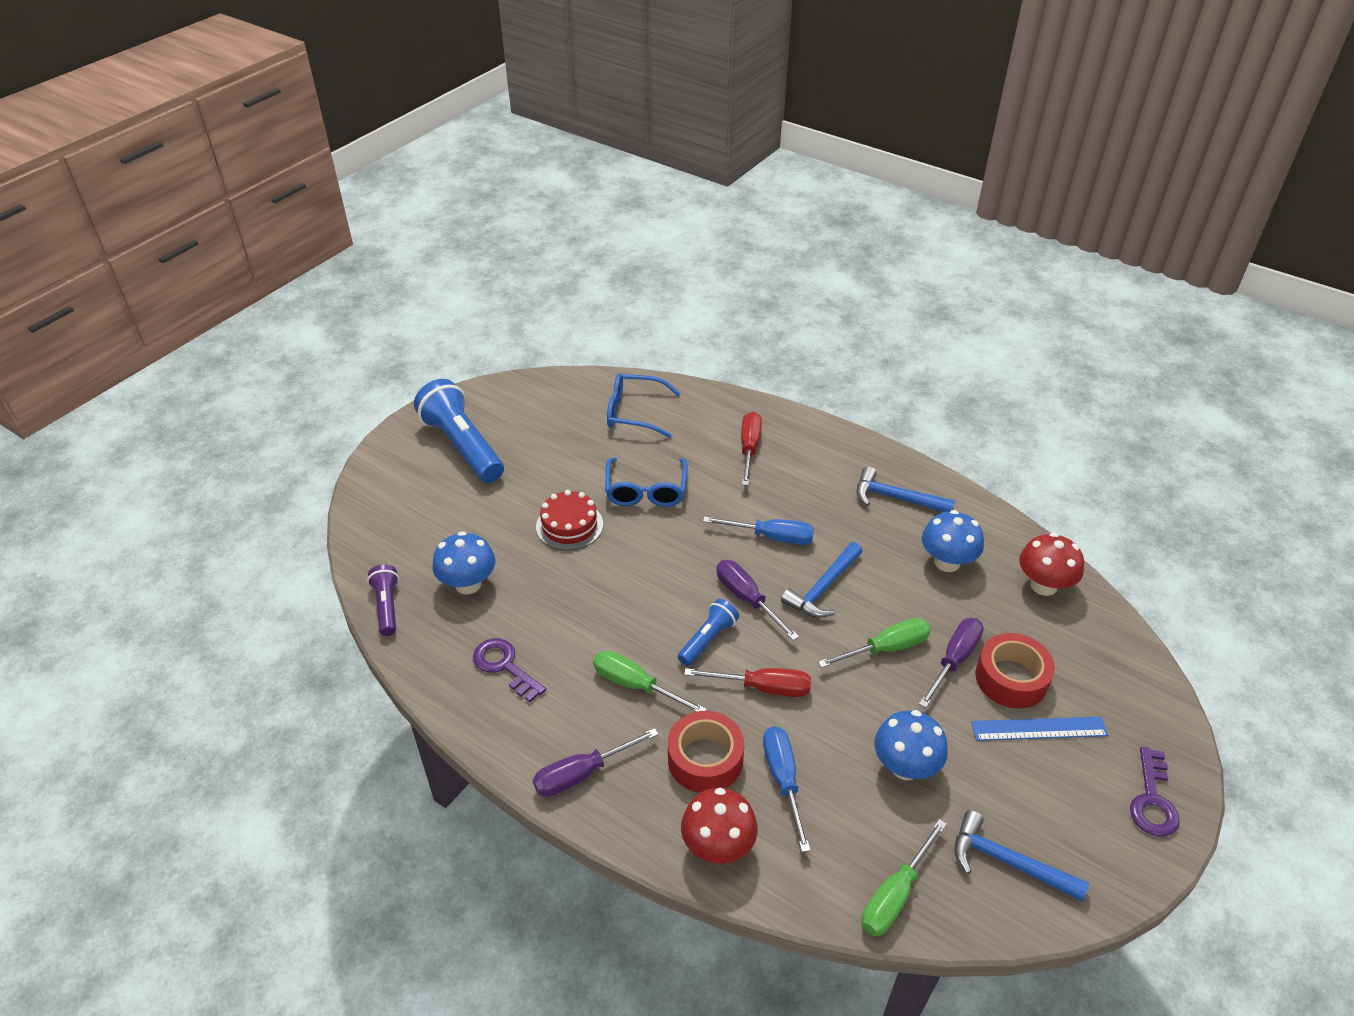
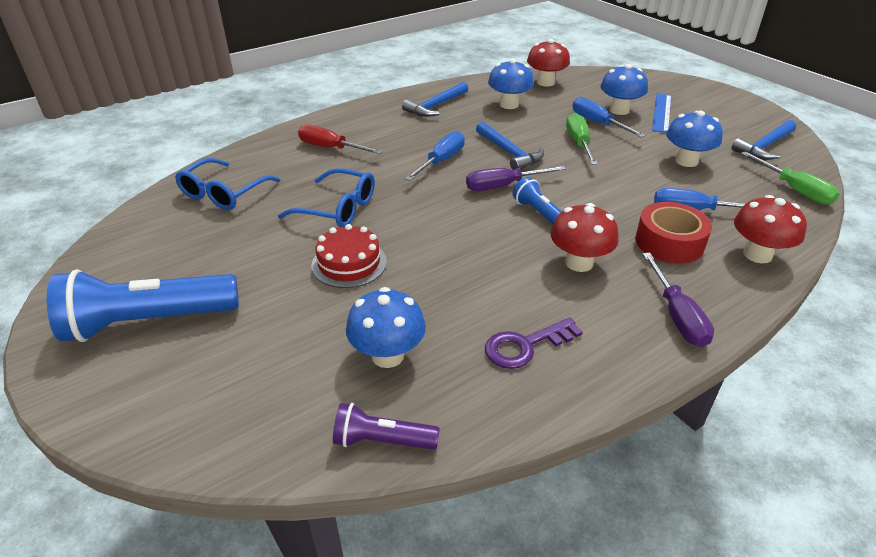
camera: 70 degrees left, 5 degrees down
(635, 685) = (579, 263): green screwdriver -> red mushroom
(763, 687) = (600, 199): red screwdriver -> none
(954, 660) = (597, 123): purple screwdriver -> blue screwdriver
(1011, 678) = (619, 110): red tape -> blue mushroom
(1152, 800) = (718, 96): purple key -> none

